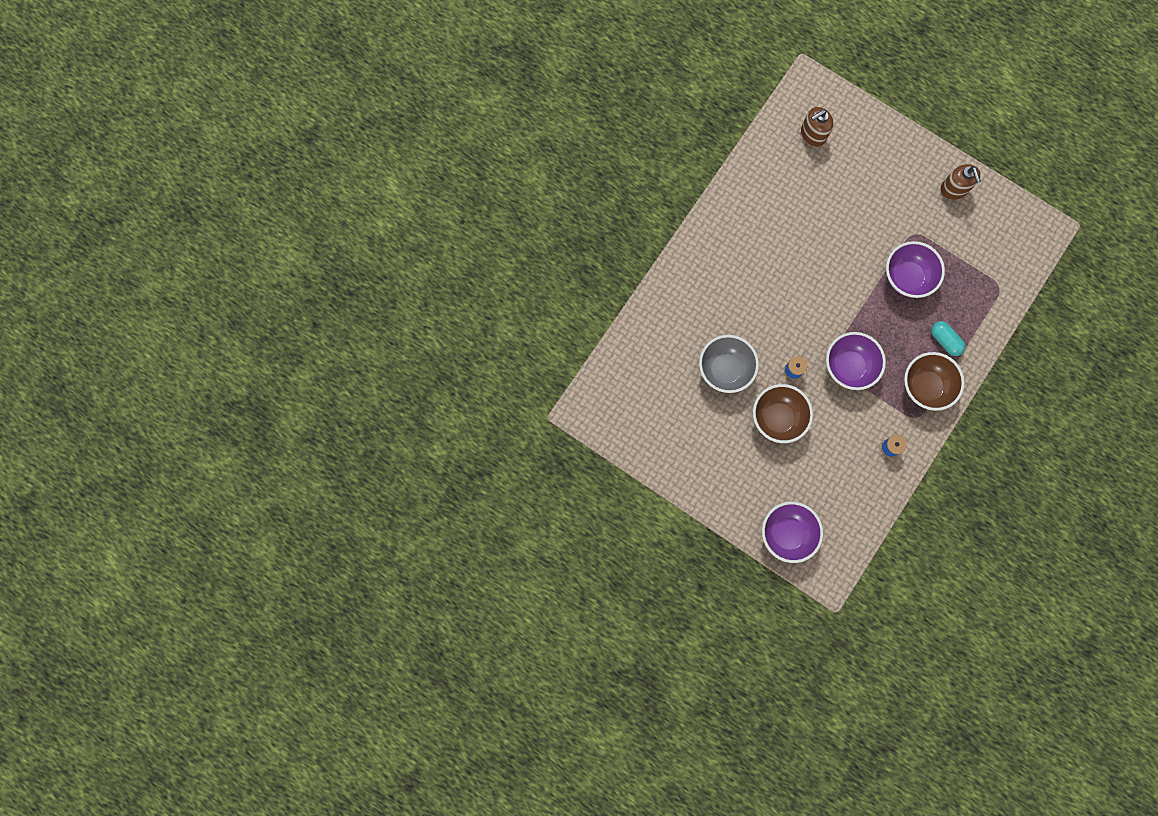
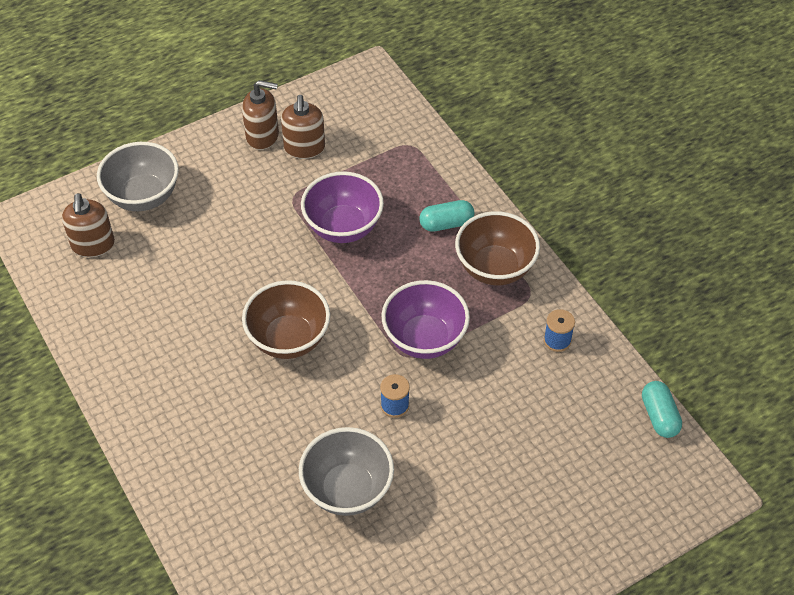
camera: 65 degrees left, 25 degrees down
(777, 418) = (452, 454): brown bowl -> brown bowl (289, 339)
(787, 534) = (624, 516): purple bowl -> none
(864, 143) = (143, 197): none -> grey bowl
(866, 530) = (659, 416): none -> turquoise capsule
(959, 220) = (304, 148): none -> brown soap dispenser

